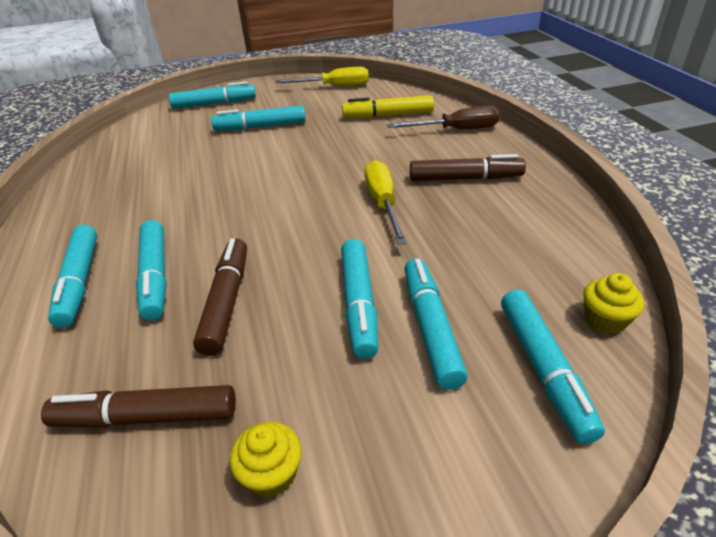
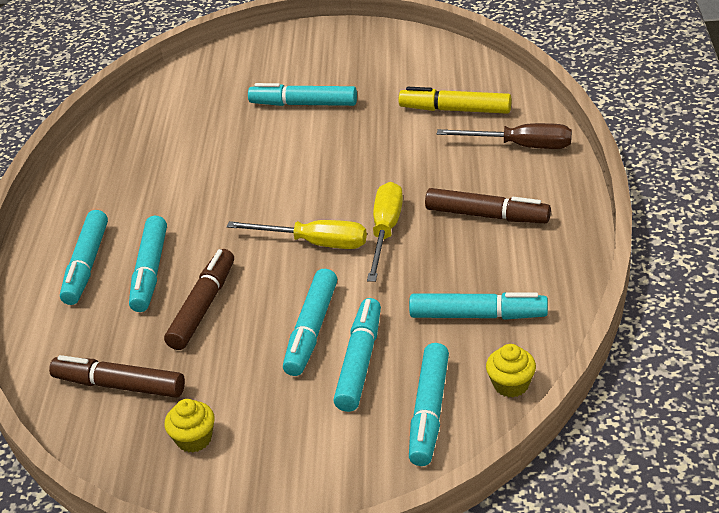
camera: 20 degrees right, 0 degrees up
(214, 104) = (264, 57): turquoise marker -> turquoise marker (478, 315)
(334, 87) = (416, 50): yellow screwdriver -> yellow screwdriver (314, 243)

